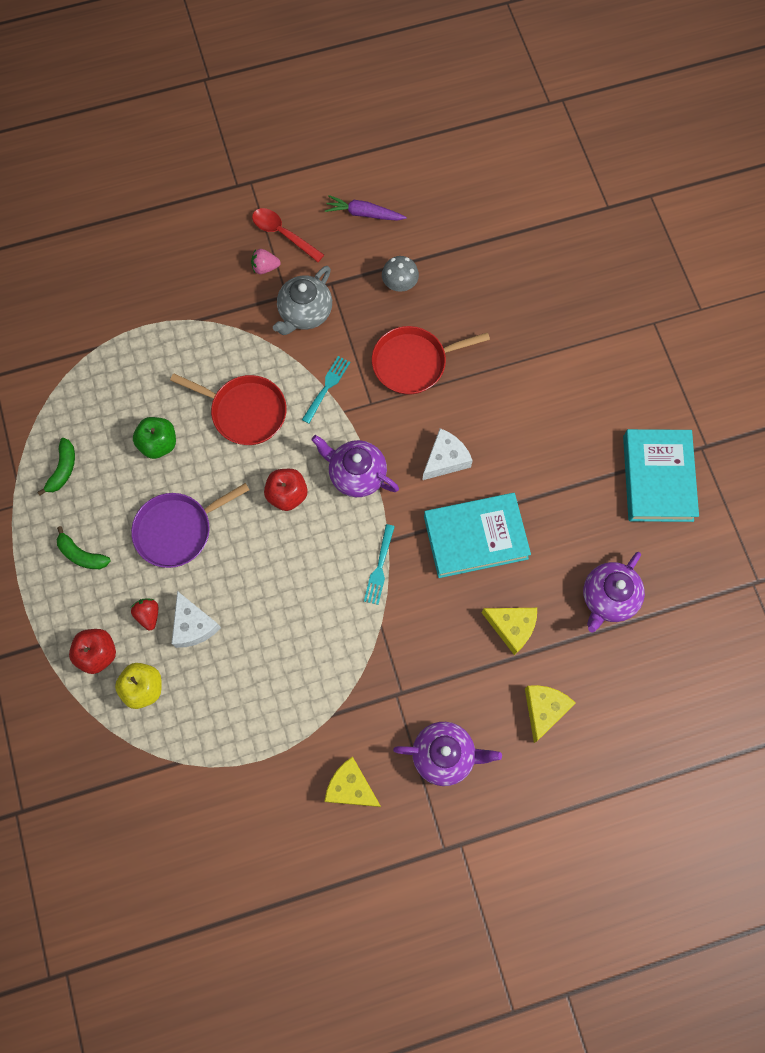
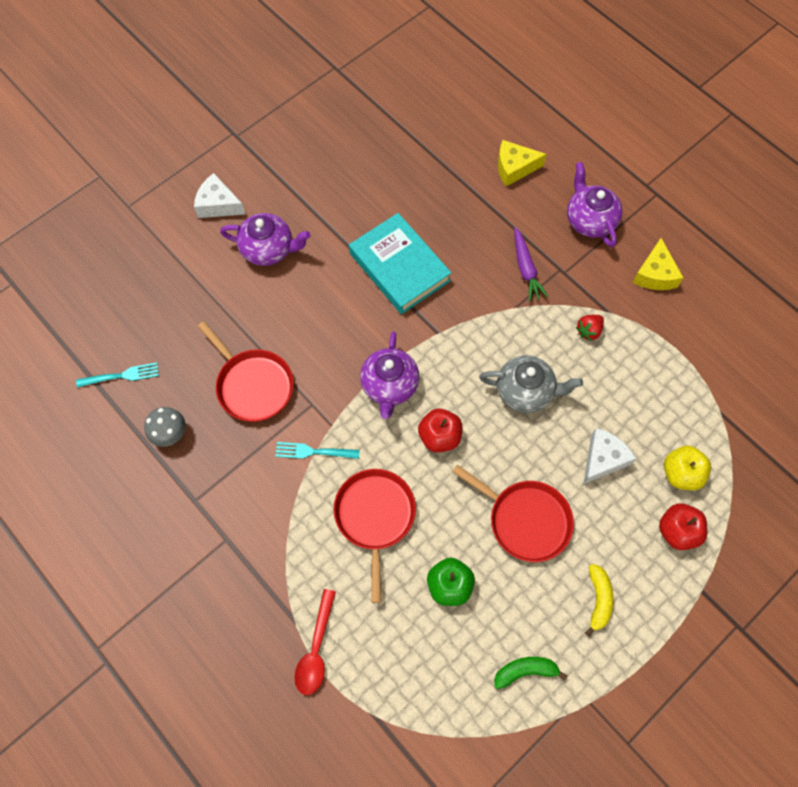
camera: 115 degrees left, 5 degrees down
(82, 555) = (598, 599): green banana -> yellow banana
(148, 615) = (617, 504): red strawberry -> red strawberry (588, 331)
(177, 530) = (525, 520): purple pan -> red pan
(265, 267) = (202, 578): pink strawberry -> none
(283, 234) = (153, 579): red spoon -> red spoon (316, 649)
(304, 313) = (240, 511): grey teapot -> grey teapot (525, 391)
(364, 214) = (97, 505): purple carrot -> purple carrot (525, 268)
(379, 567) = (465, 330): turquoise fork -> turquoise fork (121, 376)
(445, 459) = (338, 318): white cheese -> white cheese (218, 204)
(512, 627) = (462, 212): yellow cheese -> none
(608, 598) = (401, 156): purple teapot -> purple teapot (268, 249)
(657, 478) = (279, 156): turquoise book -> none

